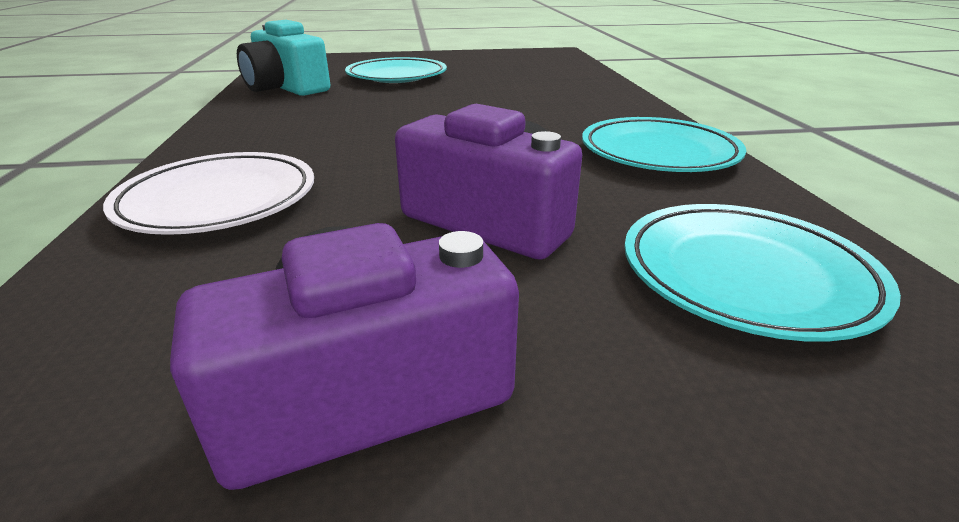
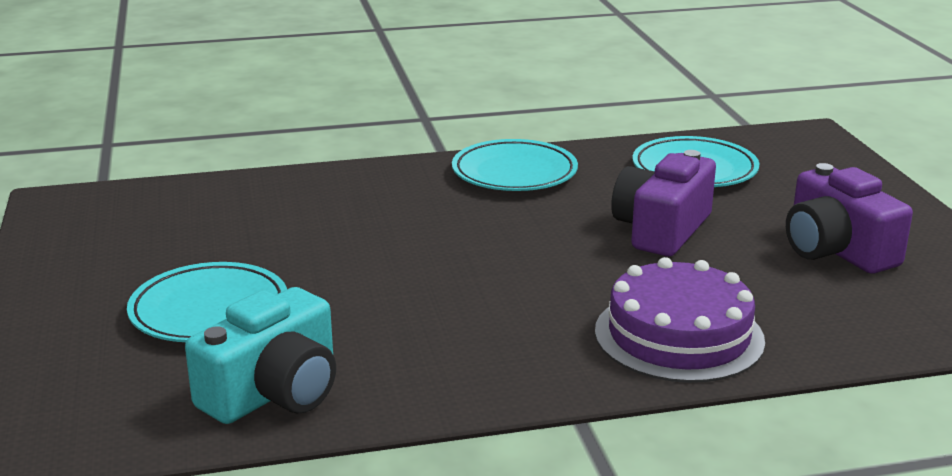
camera: 95 degrees left, 5 degrees down
(219, 201) = (679, 335): white plate -> purple cake

